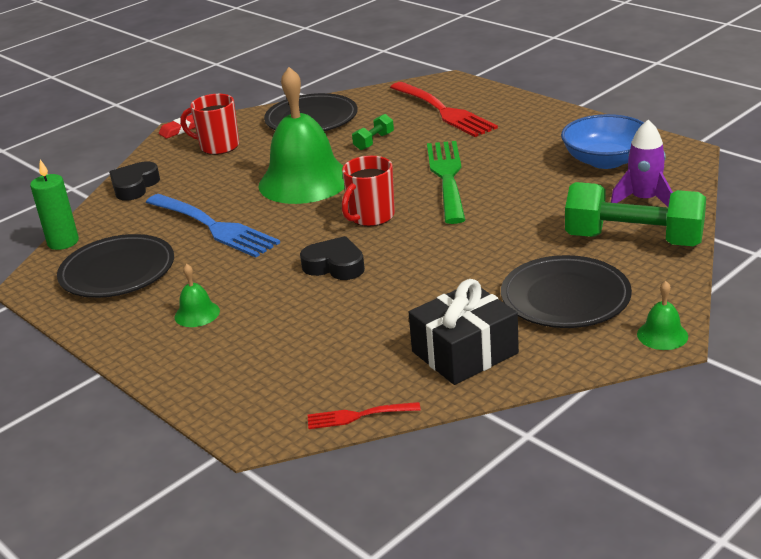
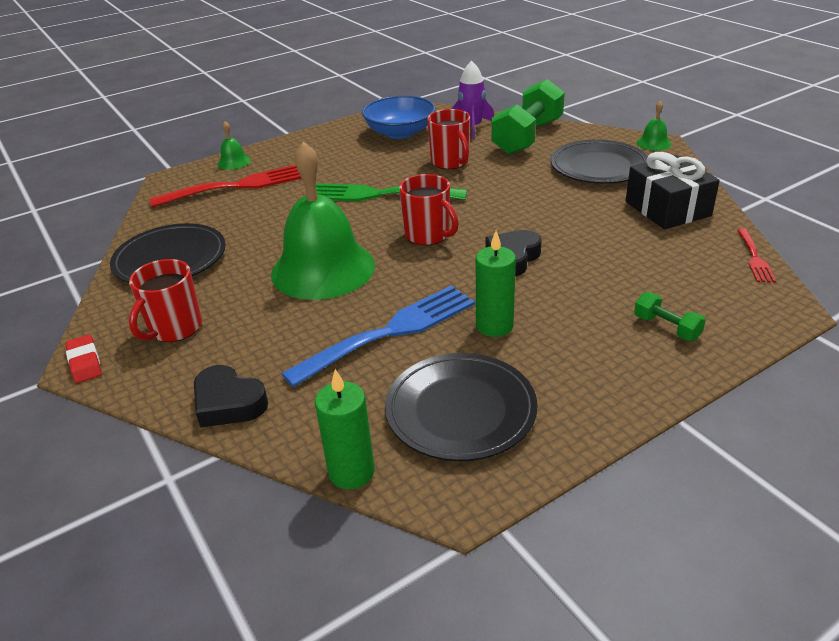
camera: 80 degrees left, 5 degrees up
(197, 314) = (578, 344): green bell -> green bell (234, 162)
(223, 271) = (494, 326): none -> green candle
(374, 141) = (268, 225): green dumbbell -> green dumbbell (666, 327)
(538, 202) = (450, 162): none -> red mug

